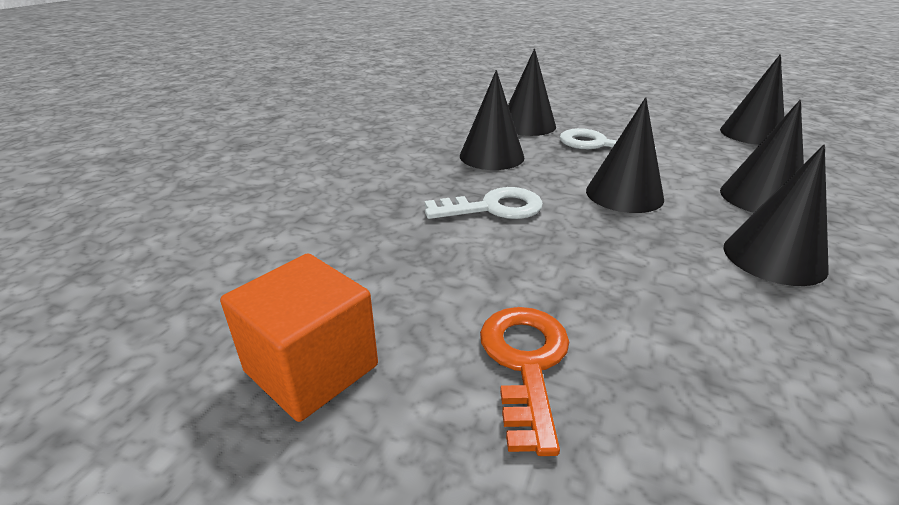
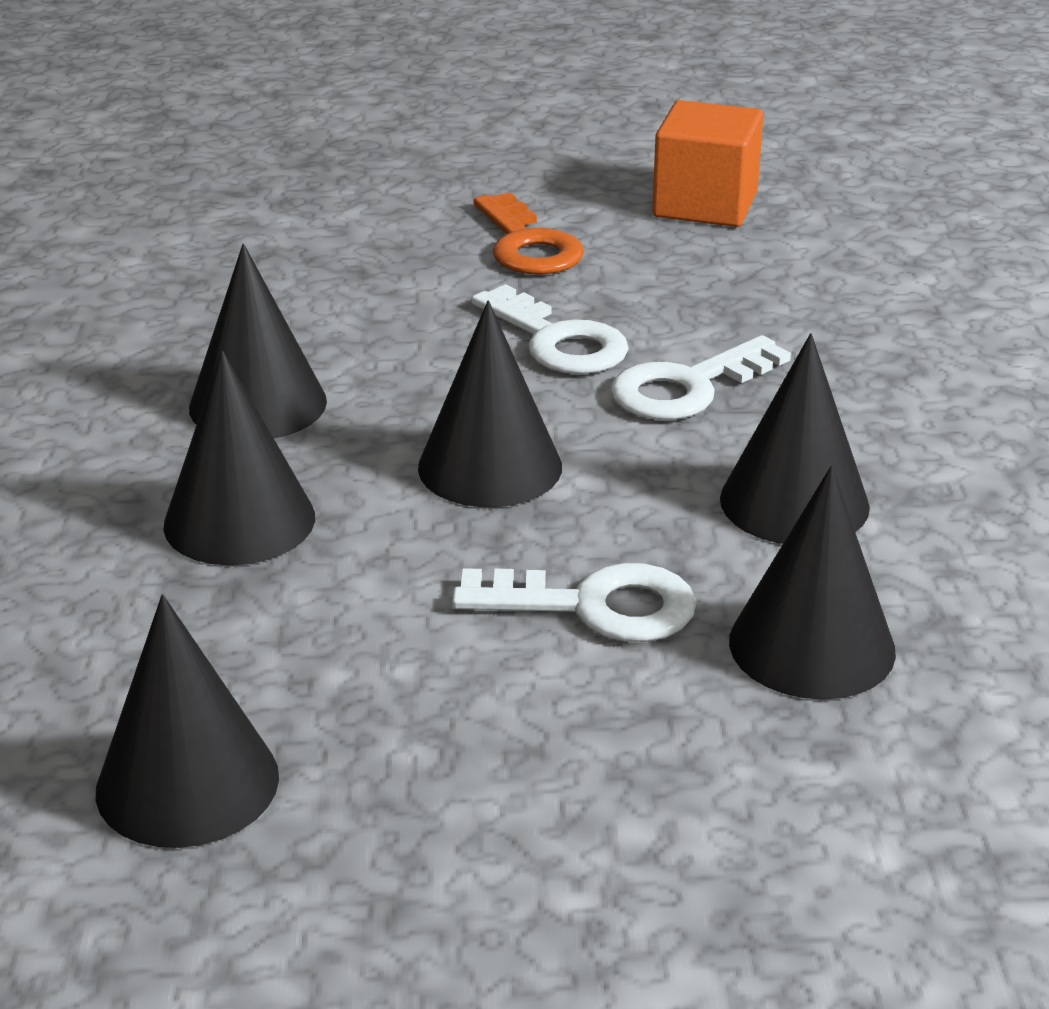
camera: 155 degrees right, 0 degrees up
(552, 254) = (557, 341): none -> white key

